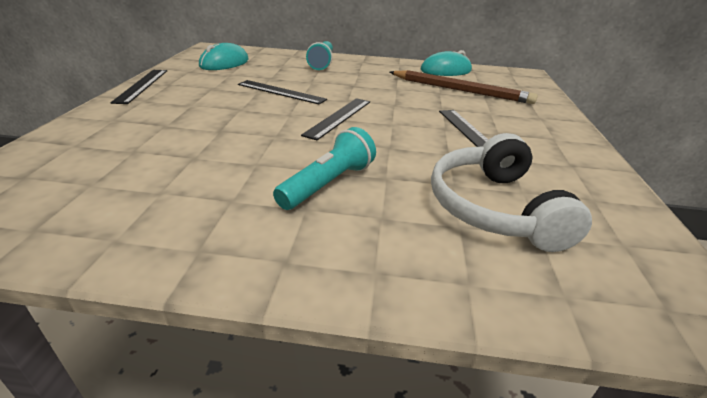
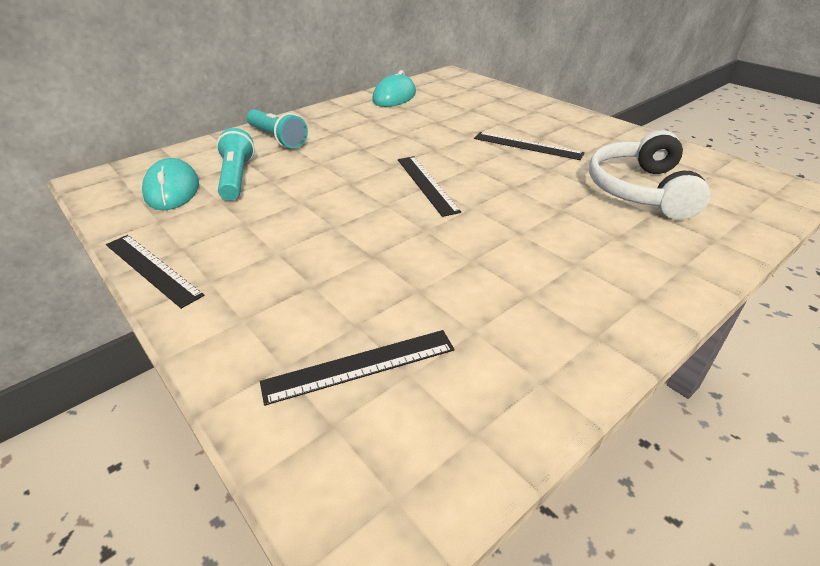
camera: 45 degrees left, 5 degrees up
(281, 92) = (321, 188): black ruler -> black ruler (360, 366)
(328, 184) = (546, 238): turquoise flashlight -> turquoise flashlight (237, 178)
(461, 90) = (445, 111): brown pencil -> none
(494, 208) = (640, 190): white headphones -> white headphones turned 60 degrees clockwise

